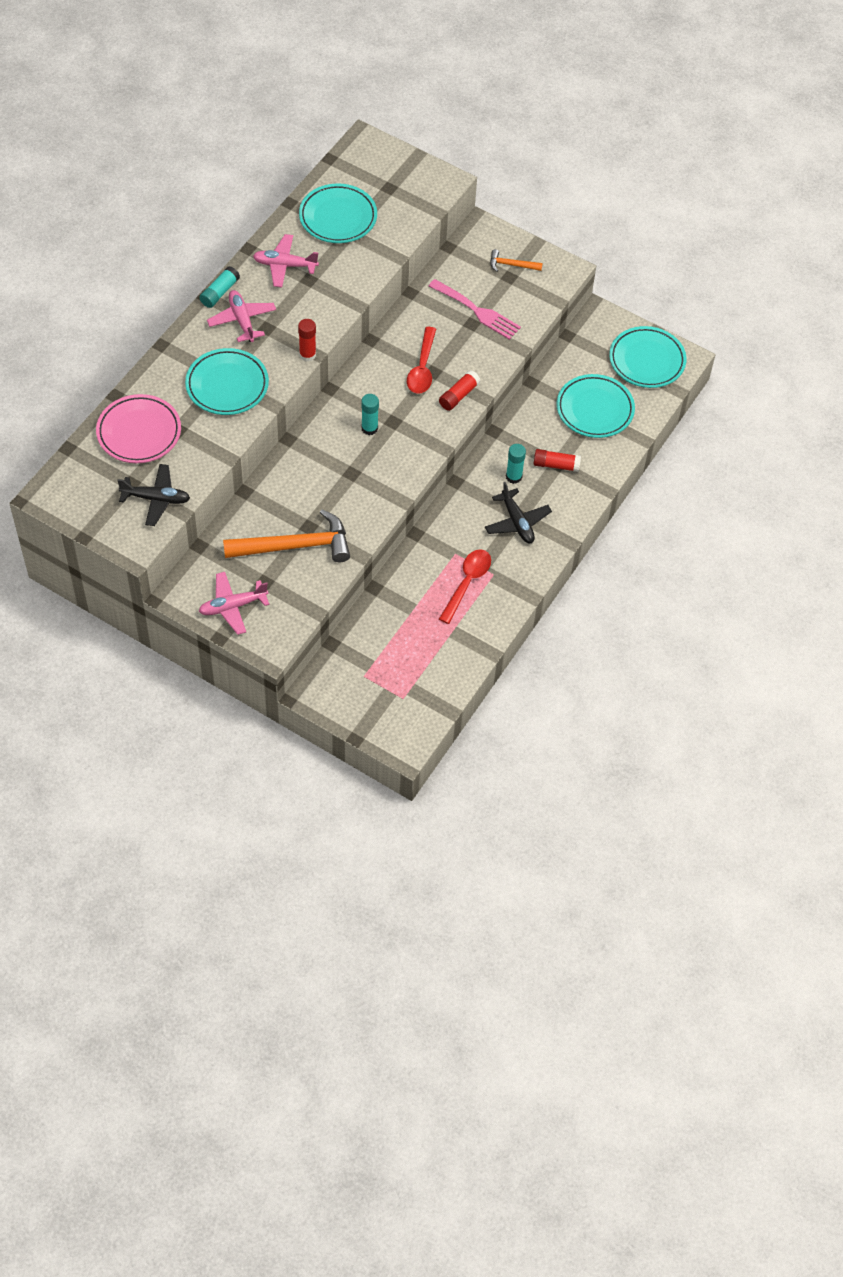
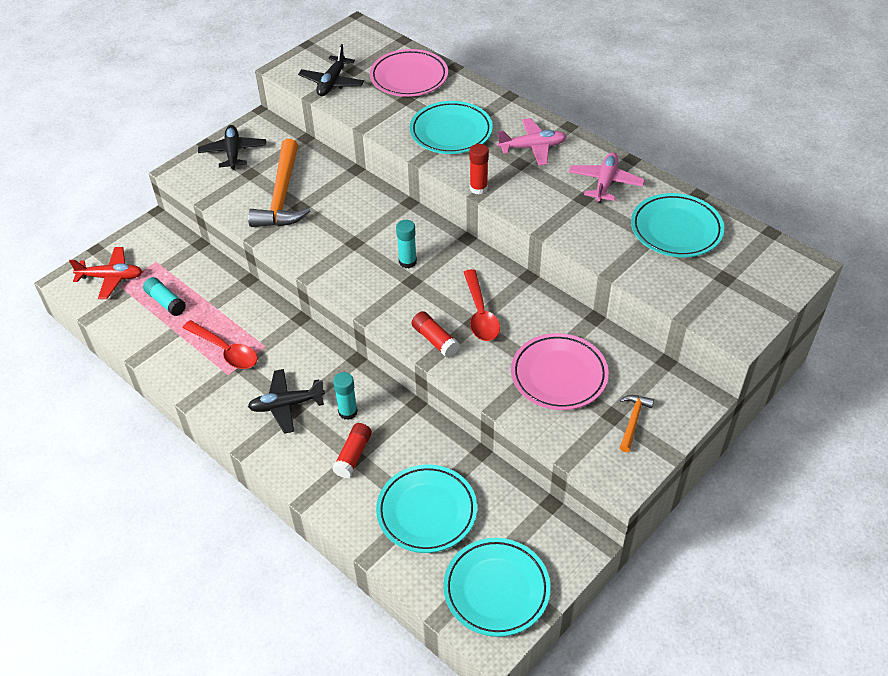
camera: 105 degrees right, 10 degrees down
(220, 292) = (572, 135): turquoise glue stick -> turquoise glue stick (166, 302)
(232, 606) = (233, 152): pink plane -> black plane
(393, 709) = (111, 277): none -> red plane
(422, 368) = (480, 314): red spoon -> red spoon turned 120 degrees counterclockwise
(477, 311) = (559, 375): pink fork -> pink plate

